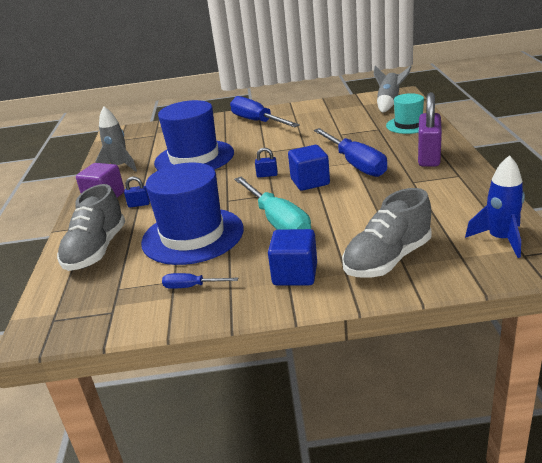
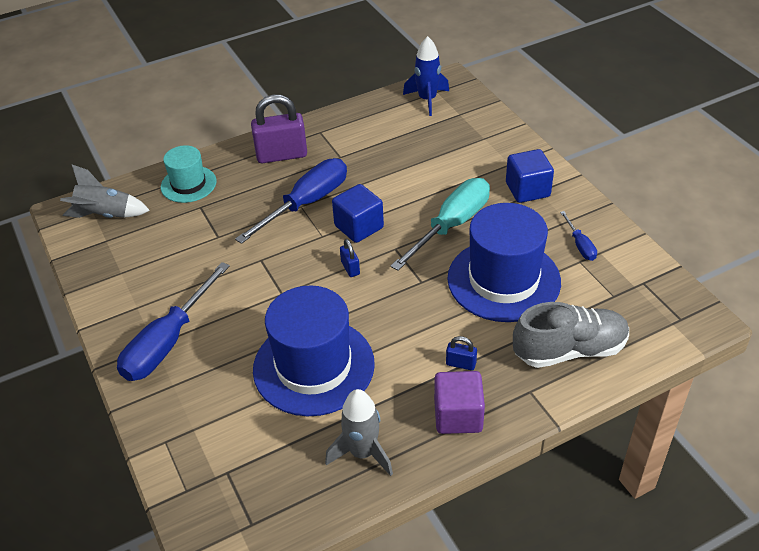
camera: 115 degrees left, 15 degrees up
(139, 204) = (461, 364): blue padlock -> blue padlock turned 45 degrees counterclockwise
(387, 259) = (481, 147): grey shoe -> none

